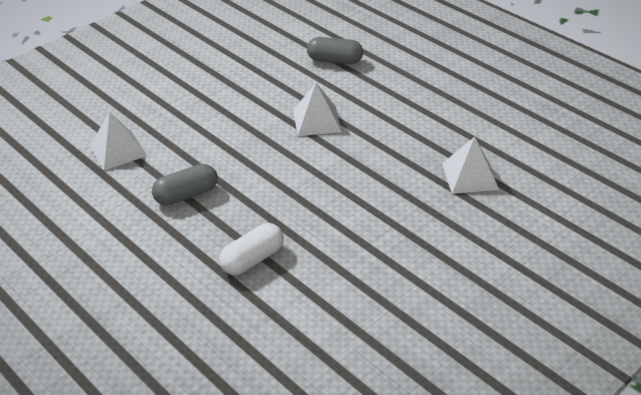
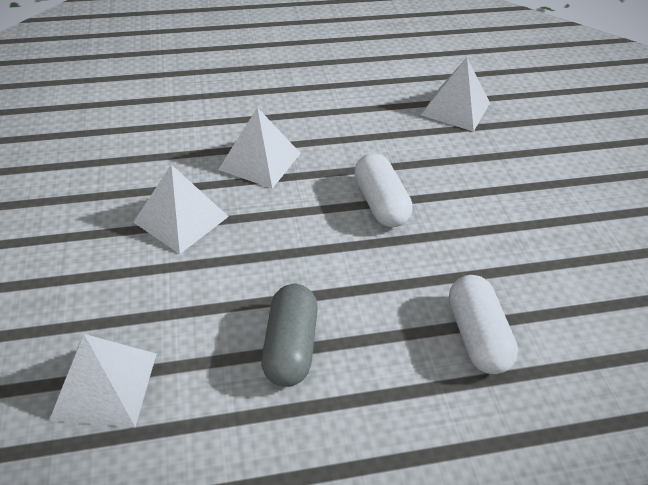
camera: 60 degrees left, 5 degrees up
(240, 118) = (181, 219): none -> white pyramid
(328, 181) = (380, 203): none -> white capsule
(335, 60) = (165, 98): grey capsule -> none

